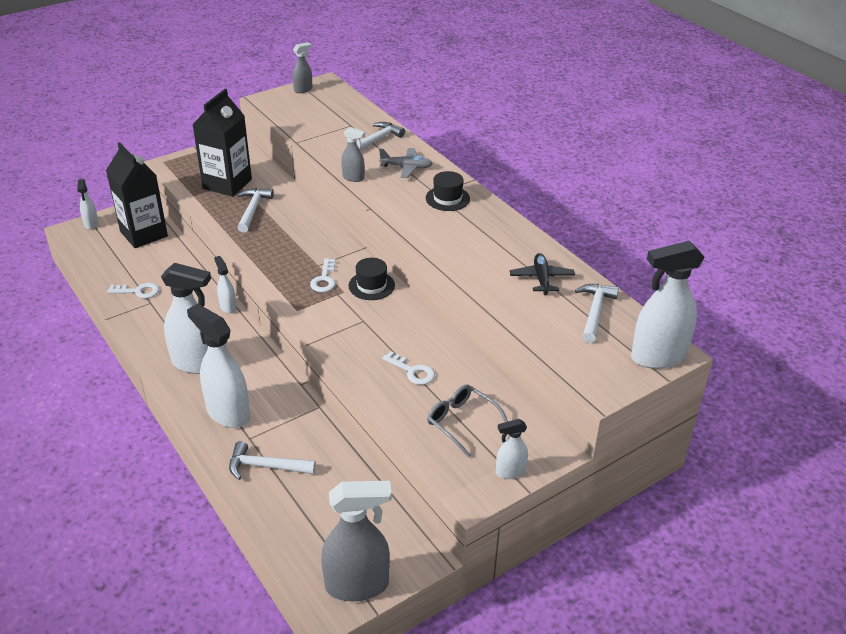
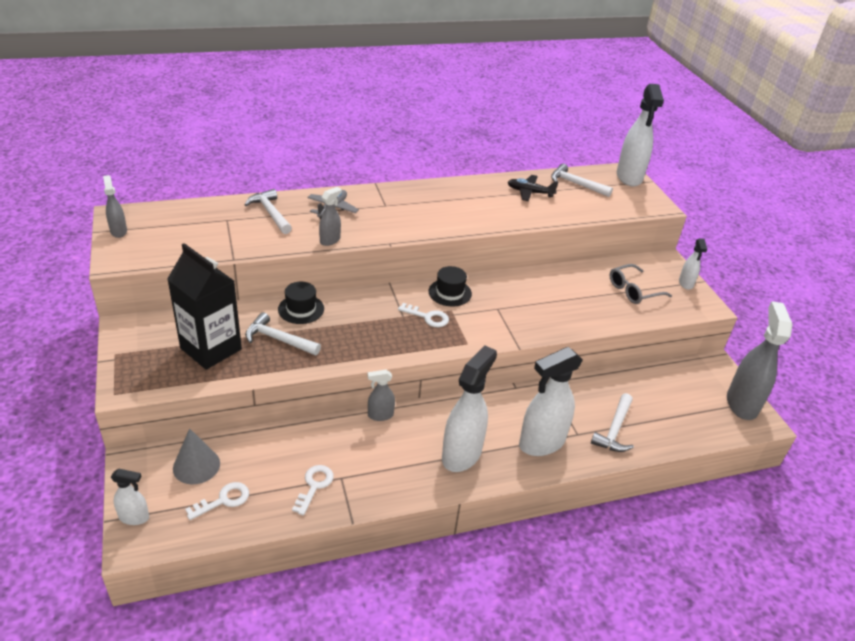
camera: 75 degrees left, 0 degrees up
(144, 234) = (196, 465): black carton -> grey cone
(228, 307) = (380, 415): white spray bottle -> grey spray bottle
(412, 371) = (571, 299): white key -> white key (223, 500)
(447, 198) = (397, 202): black hat -> black hat (301, 309)

